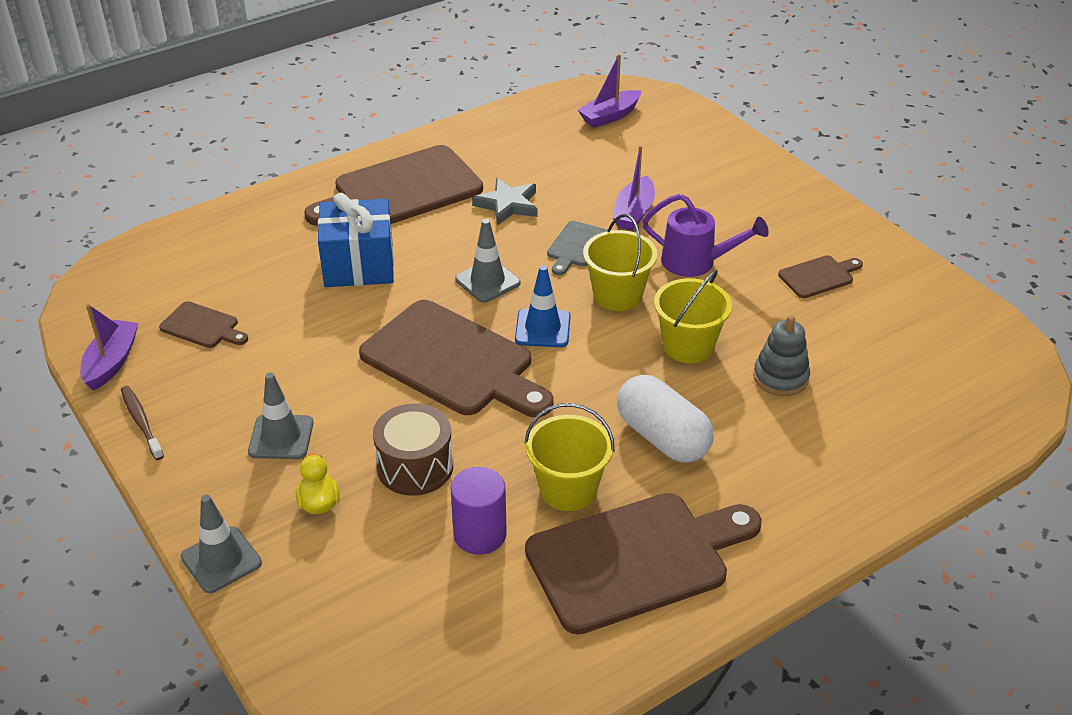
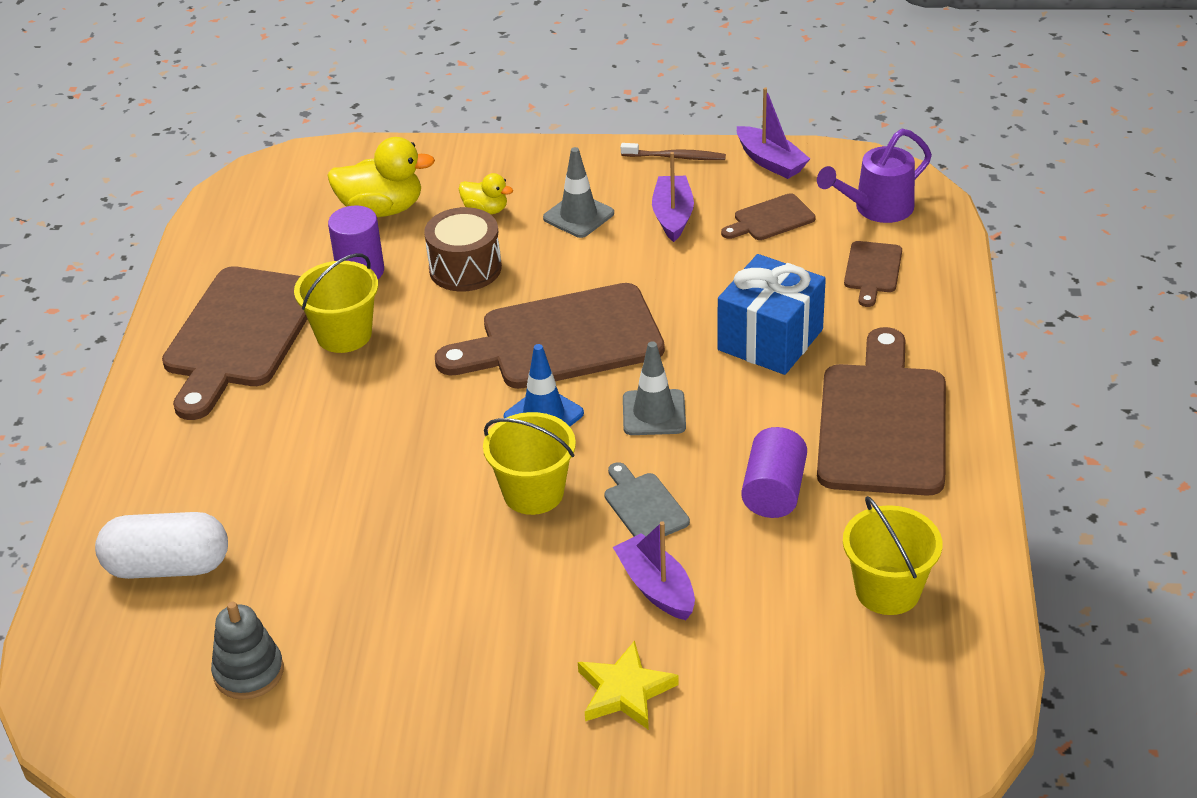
camera: 130 degrees right, 0 degrees up
(221, 560) = (486, 153): grey traffic cone -> none
(376, 581) = (382, 209): none -> yellow duck
(508, 205) = (773, 491): grey star -> purple cylinder
(609, 116) = (890, 692): purple boat -> purple boat (673, 216)
(662, 437) = (327, 416): white capsule -> white capsule (168, 566)
(688, 346) = (409, 499): yellow bucket -> yellow bucket (887, 590)
(696, 262) = (517, 585): purple watering can -> purple watering can (876, 209)
(716, 191) = (625, 691): none -> yellow star
(780, 377) = (296, 537): grey stacking toy -> grey stacking toy (249, 672)
(819, 276) = (386, 673): brown cutting board -> brown cutting board (872, 270)

